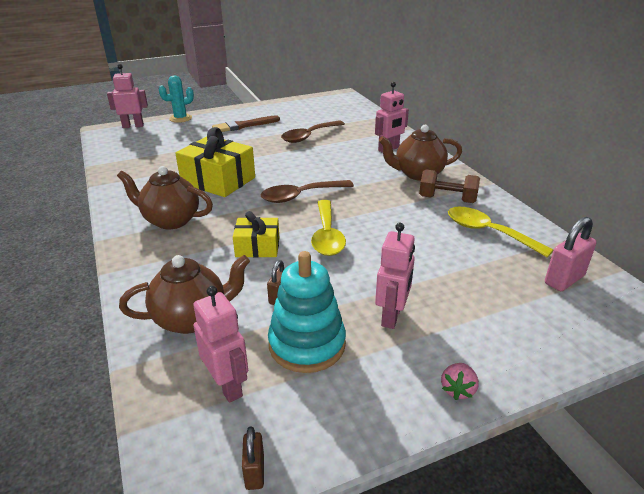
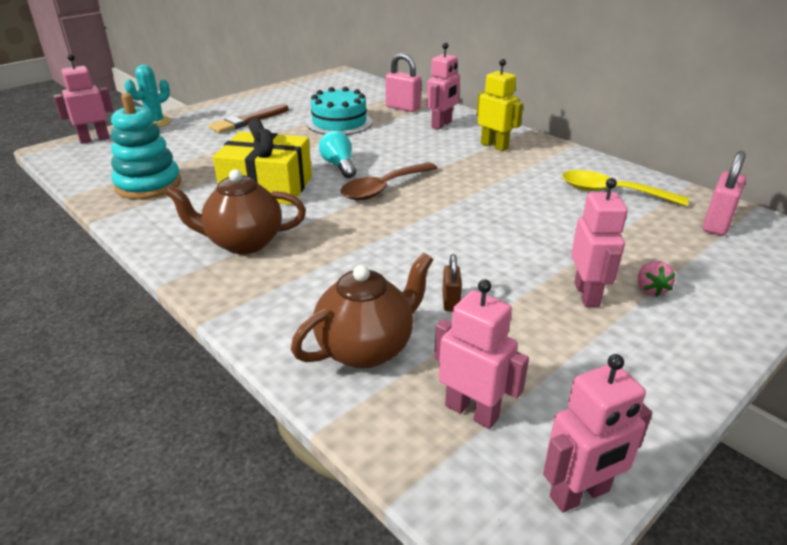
camera: 20 degrees left, 0 degrees up
(255, 472) = (580, 494): brown padlock -> pink robot
(257, 247) = (379, 253): yellow gift -> none
(282, 172) = (339, 166): none -> turquoise light bulb
(307, 344) = (523, 344): turquoise stacking toy -> turquoise stacking toy (148, 185)
(309, 136) = (339, 122): brown spoon -> turquoise cake
(327, 235) = (449, 225): yellow spoon -> none
(368, 130) = (402, 108): none -> pink padlock
(418, 174) = (494, 146): brown teapot -> yellow robot
(447, 199) = (545, 167): brown dumbbell -> none
(457, 389) = (709, 350): pink strawberry -> pink strawberry (650, 289)

